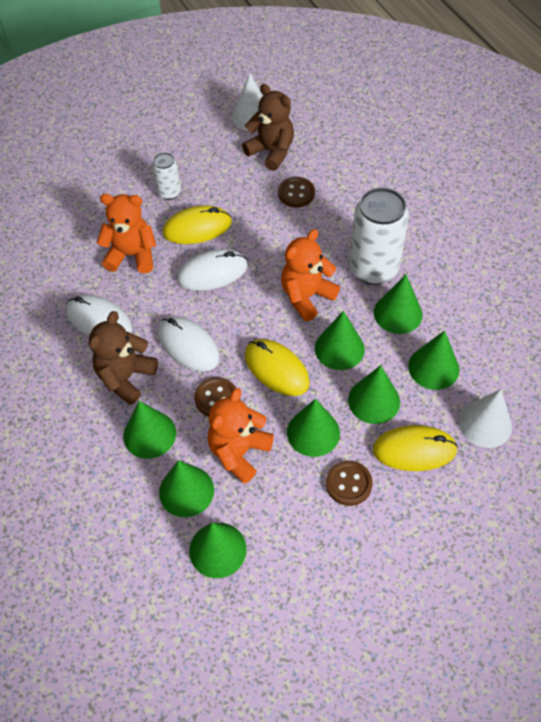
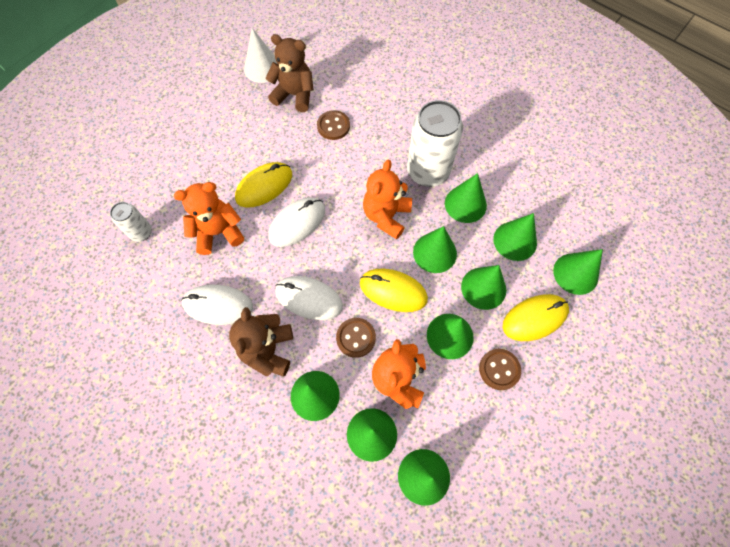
camera: 25 degrees left, 10 degrees up
(169, 193) = (223, 162): white can -> white can (141, 232)
(485, 424) = (575, 273): white cone -> green cone

